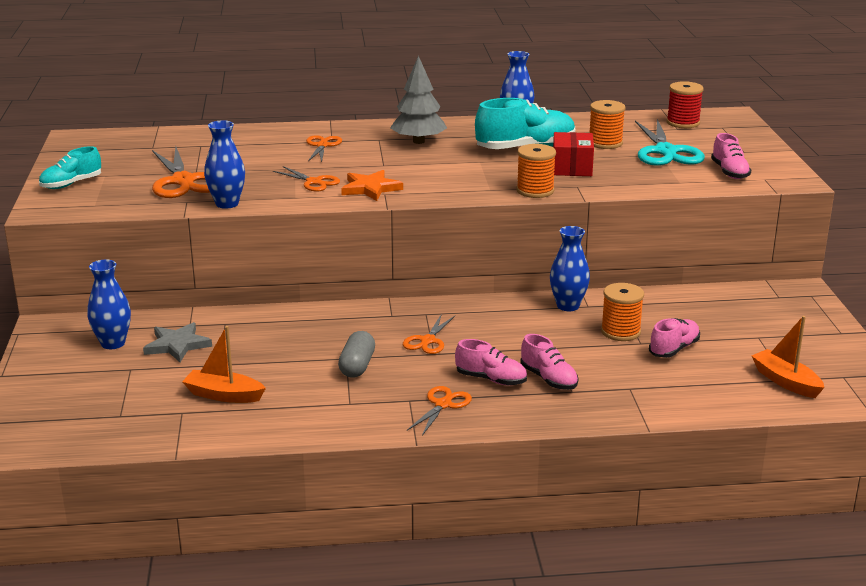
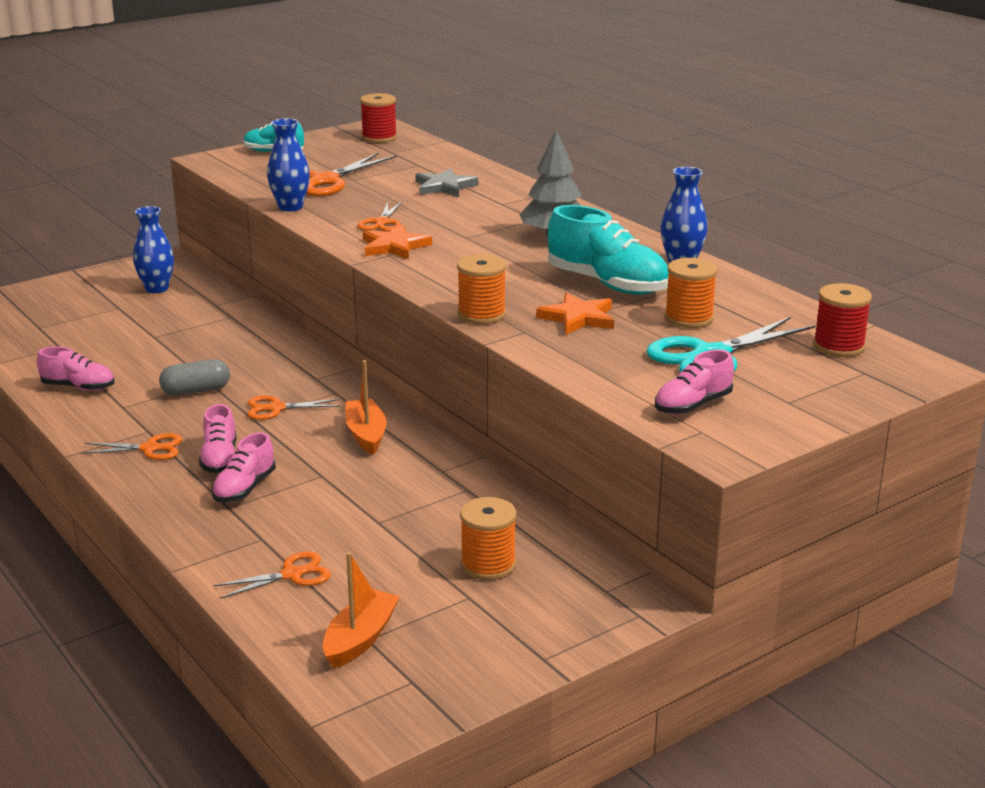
camera: 60 degrees right, 0 degrees up
(107, 143) = (379, 138): none -> red spool
(177, 345) = (174, 311): grey star -> grey star (444, 187)
(224, 395) = (99, 353): orange boat -> orange boat (366, 434)
(322, 146) = (482, 203): orange scissors -> orange scissors (292, 574)
(568, 306) = (429, 459): blue vase -> none
(572, 168) = (578, 318): red box -> orange star
(620, 332) = (394, 504): orange spool -> orange spool (488, 565)
(674, 349) = (381, 546): pink shoe -> pink shoe (78, 387)

